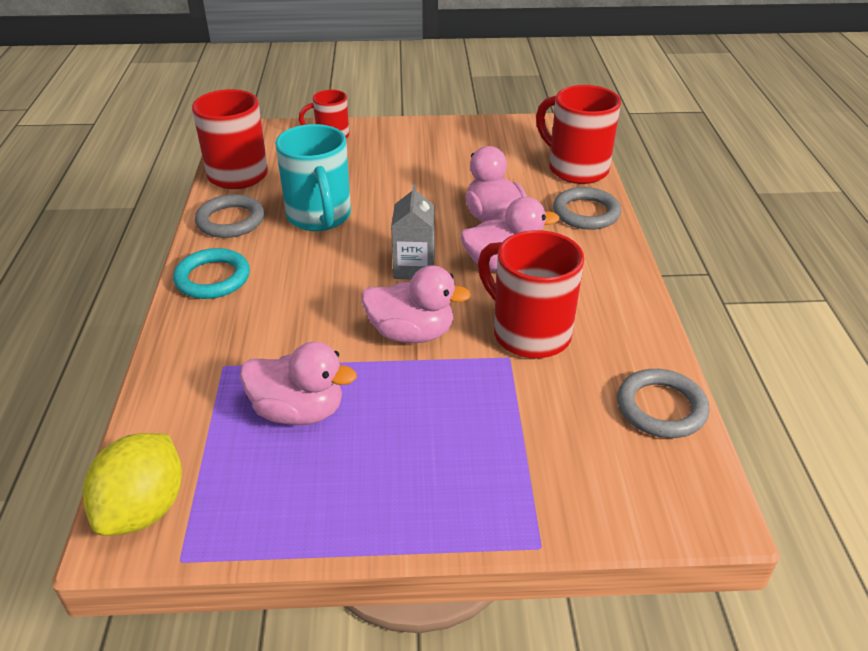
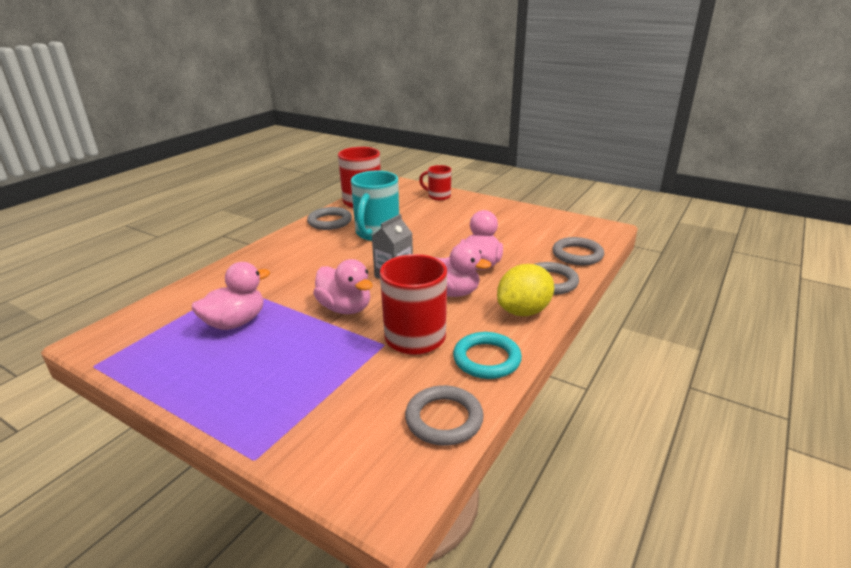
camera: 35 degrees right, 10 degrees down
(144, 509) = (113, 335): yellow lemon -> yellow lemon (523, 311)
(212, 278) = (284, 245): turquoise ring -> turquoise ring (486, 359)
(298, 411) = (235, 322): pink duck -> pink duck turned 90 degrees counterclockwise
(576, 169) = (577, 255): red mug -> grey ring

